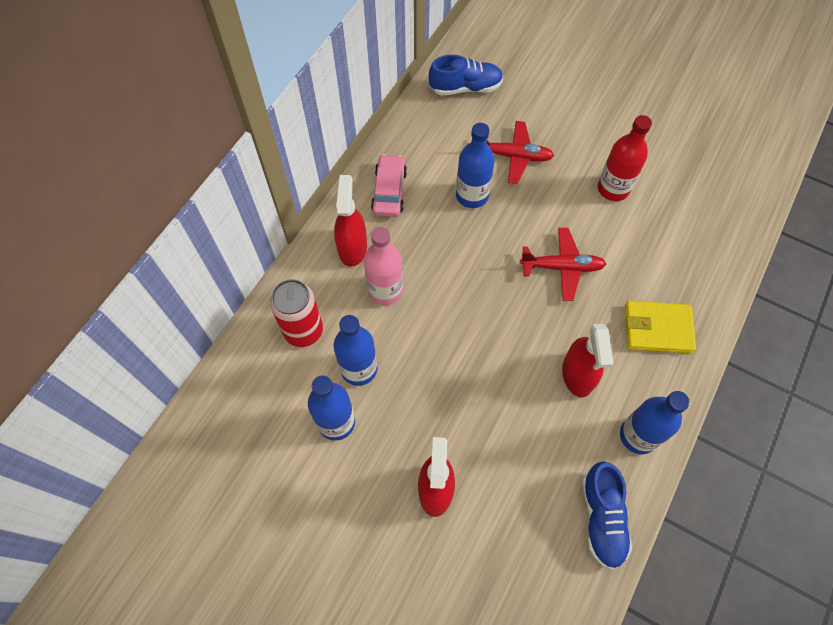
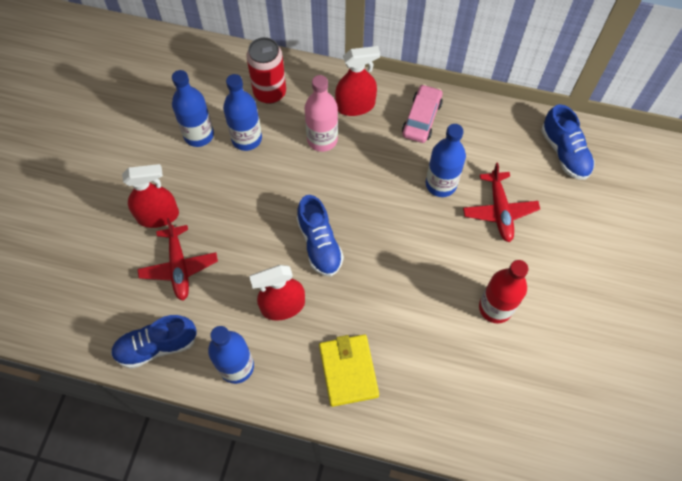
camera: 75 degrees right, 0 degrees up
(389, 191) = (421, 118): pink car -> pink car turned 60 degrees counterclockwise
(513, 323) = (319, 244): none -> blue shoe
(562, 267) = (389, 275): red plane -> red plane (179, 267)

